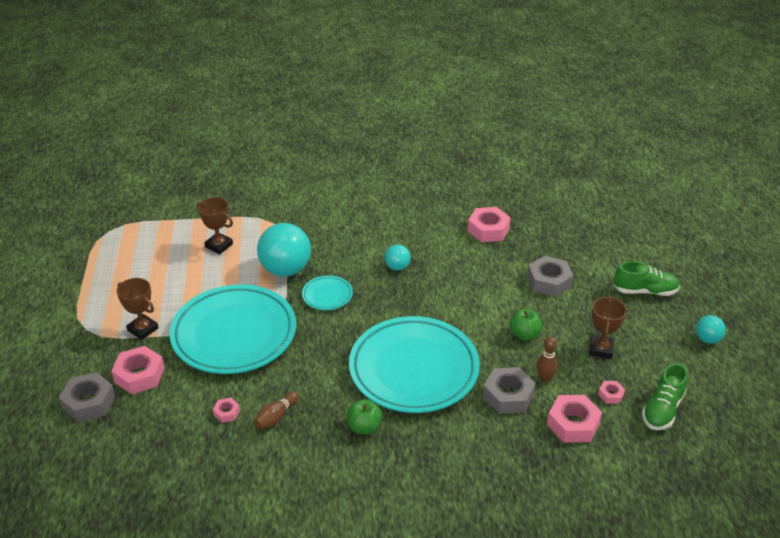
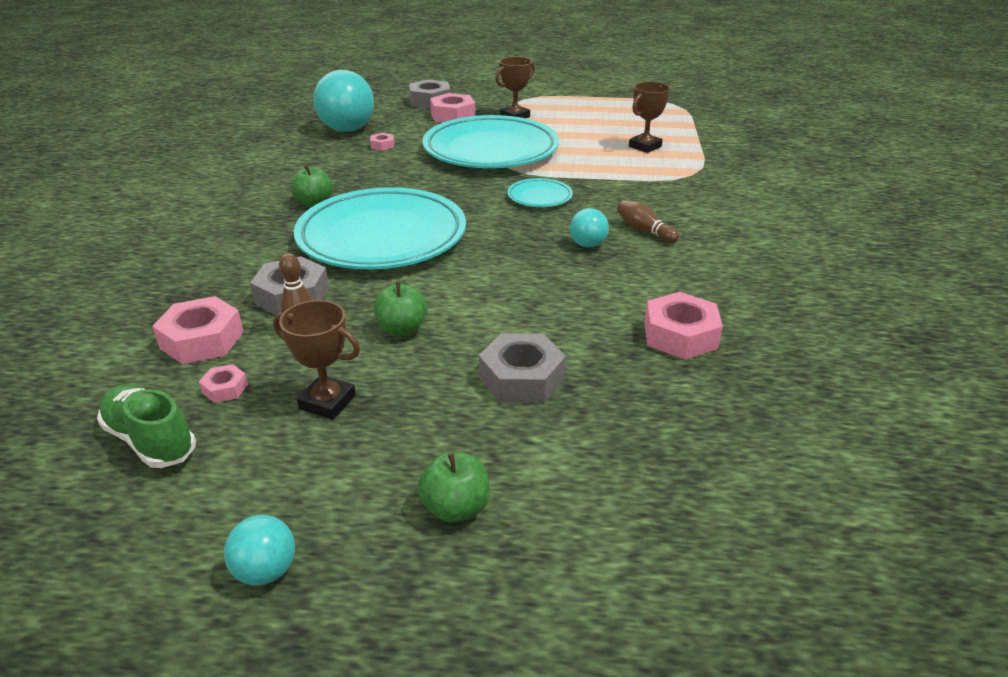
camera: 100 degrees right, 5 degrees down
(276, 417) = (361, 164): brown bowling pin -> brown bowling pin (644, 231)
(285, 270) = (594, 177): turquoise ball -> turquoise ball (347, 130)
(645, 291) = (456, 508): green shoe -> green apple

